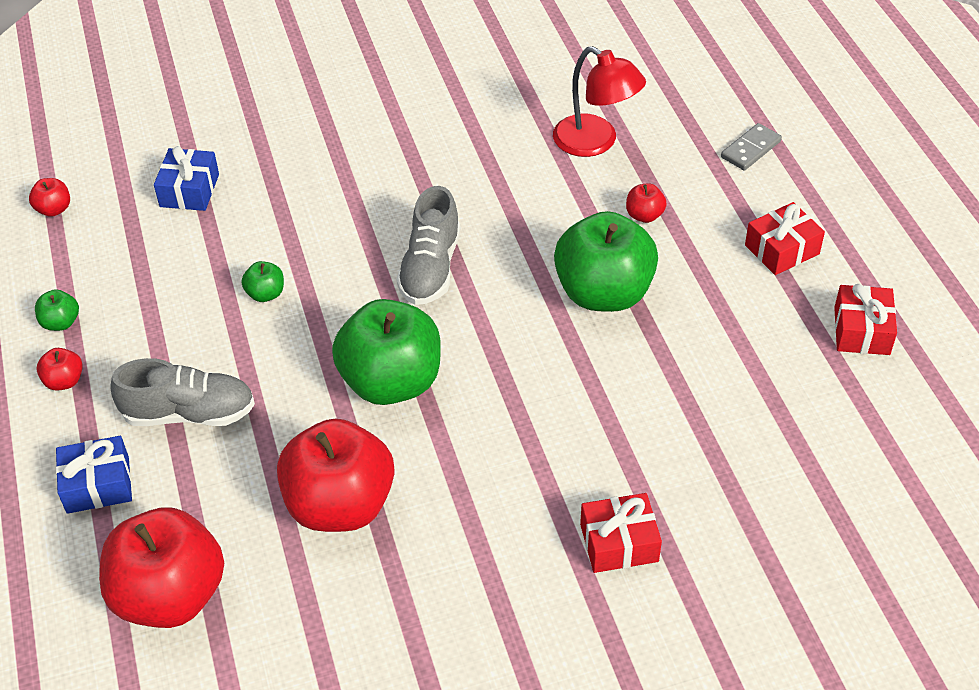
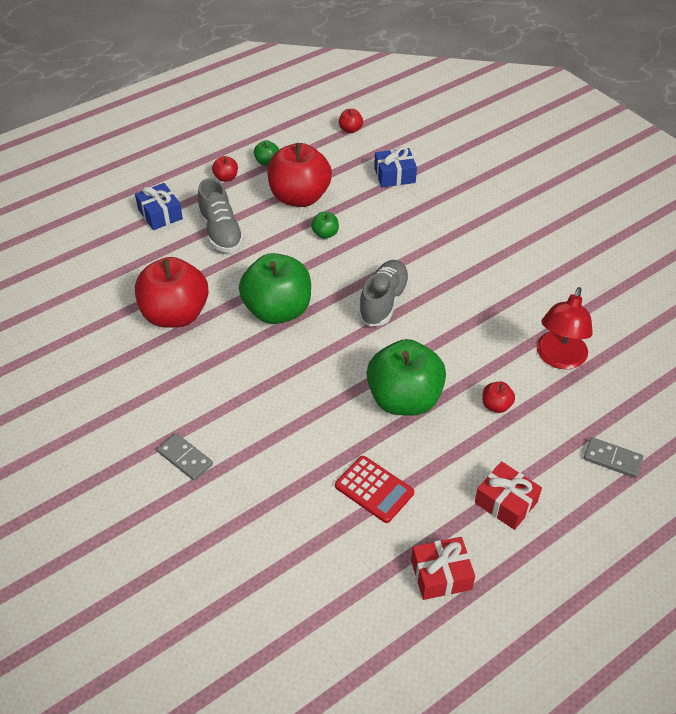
camera: 70 degrees right, 0 degrees up
(170, 595) = (95, 265): red apple -> red apple (299, 197)
(430, 268) = (383, 302): grey shoe -> grey shoe turned 120 degrees clockwise
(619, 543) = (185, 458): red gift -> grey domino
(730, 357) = (374, 489): none -> red calculator

